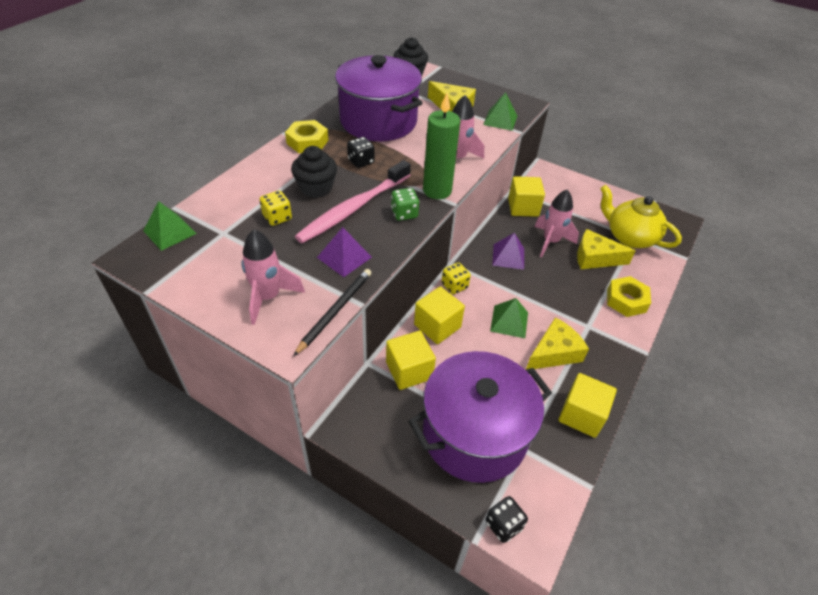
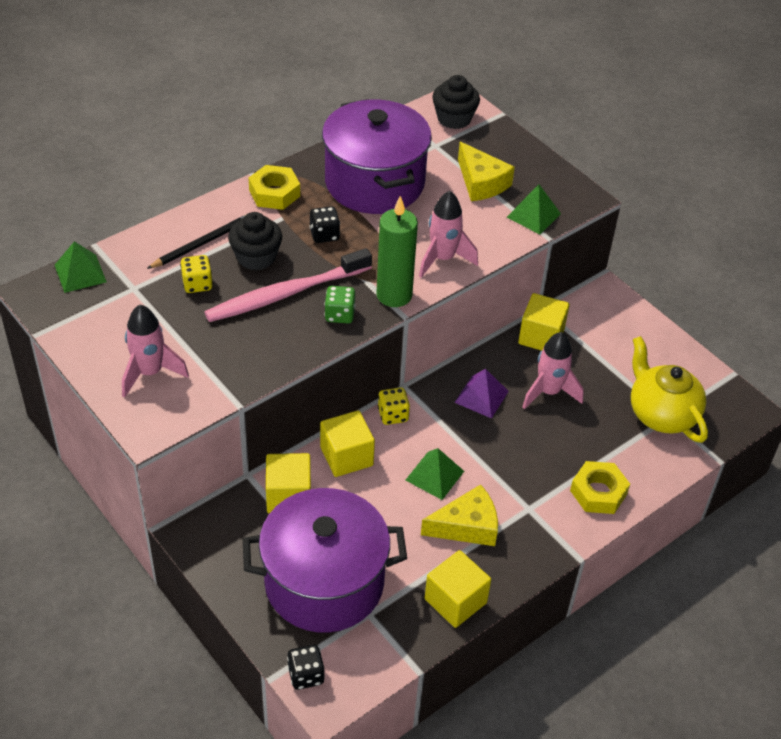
camera: 20 degrees right, 0 degrees up
(335, 311) = (210, 405): black pencil -> black pencil (202, 243)
(344, 257) = (247, 349): purple pyramid -> none
(595, 258) = (594, 428): yellow cheese -> none

